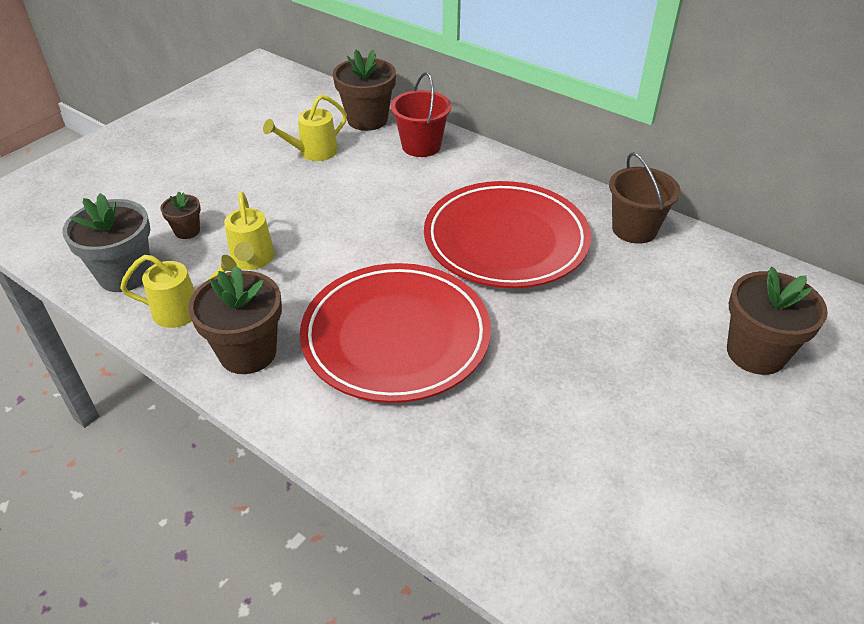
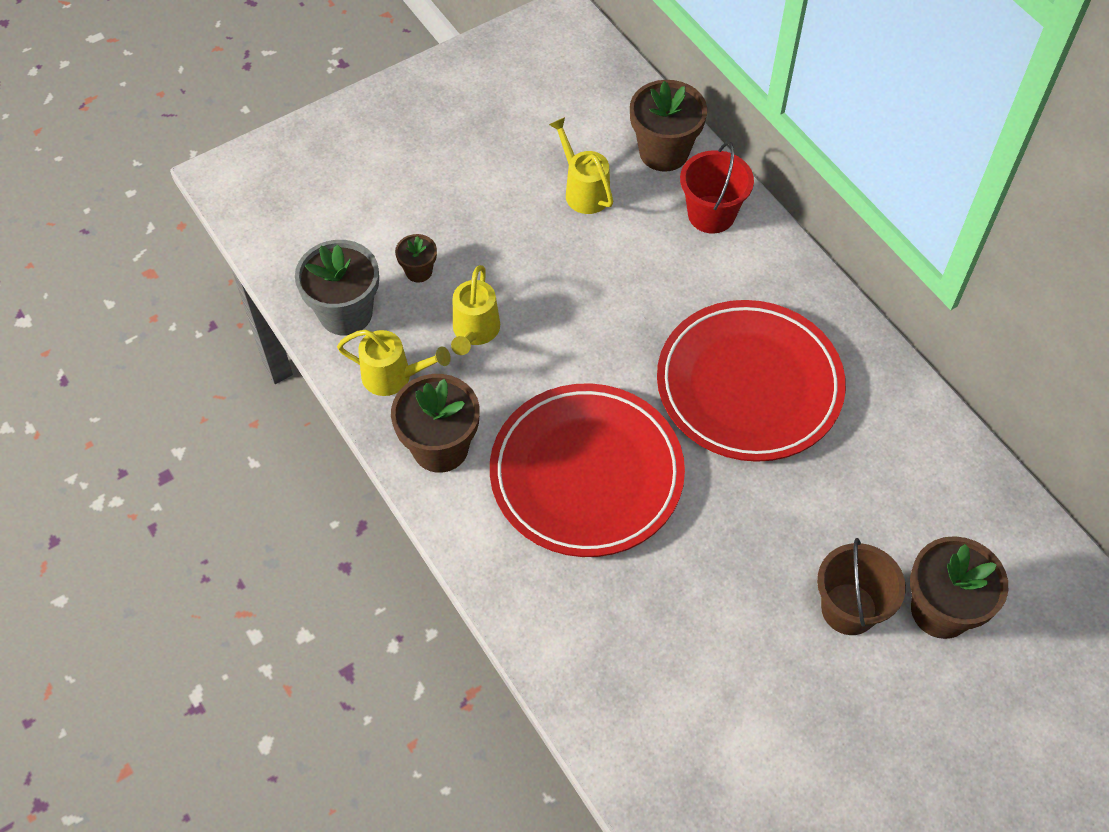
camera: 20 degrees right, 15 degrees up
(312, 153) = (583, 190): yellow watering can -> yellow watering can turned 75 degrees clockwise
(634, 229) = (900, 413): brown bucket -> brown bucket (849, 609)

